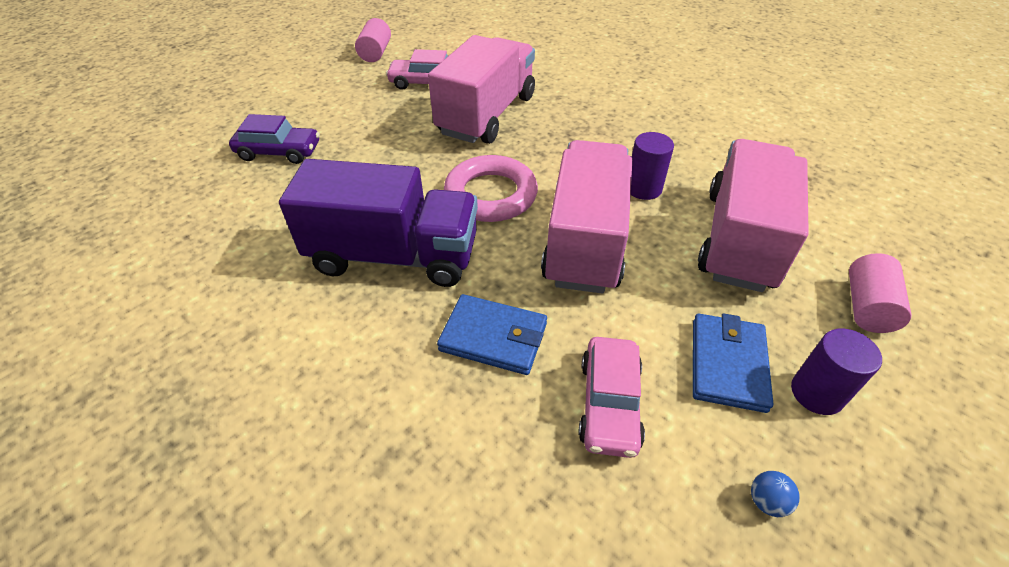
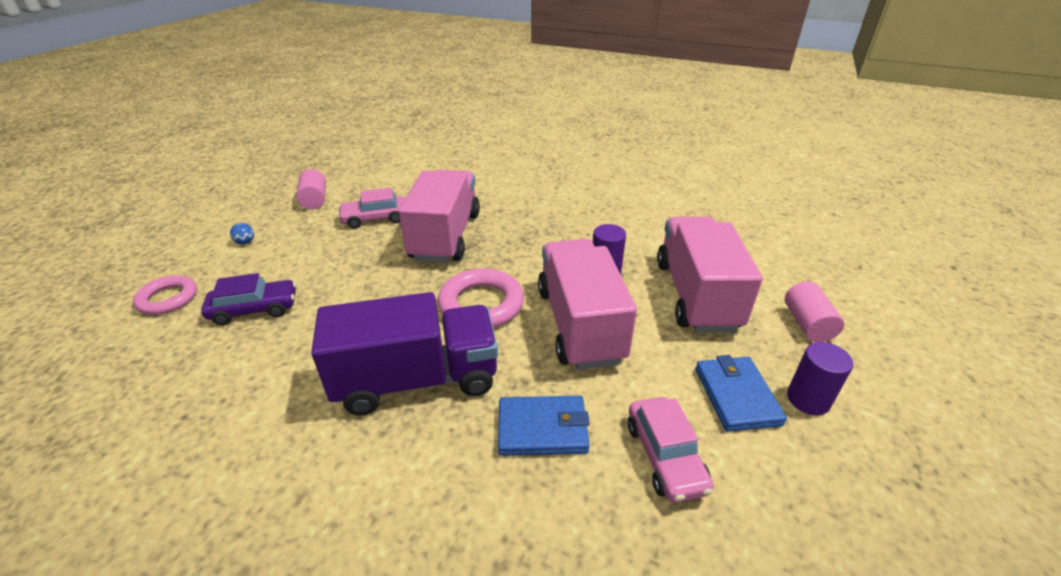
camera: 20 degrees left, 10 degrees down
(212, 126) = (168, 299): none -> pink ring
(767, 501) = (818, 496): blue ball -> blue ball (245, 242)

